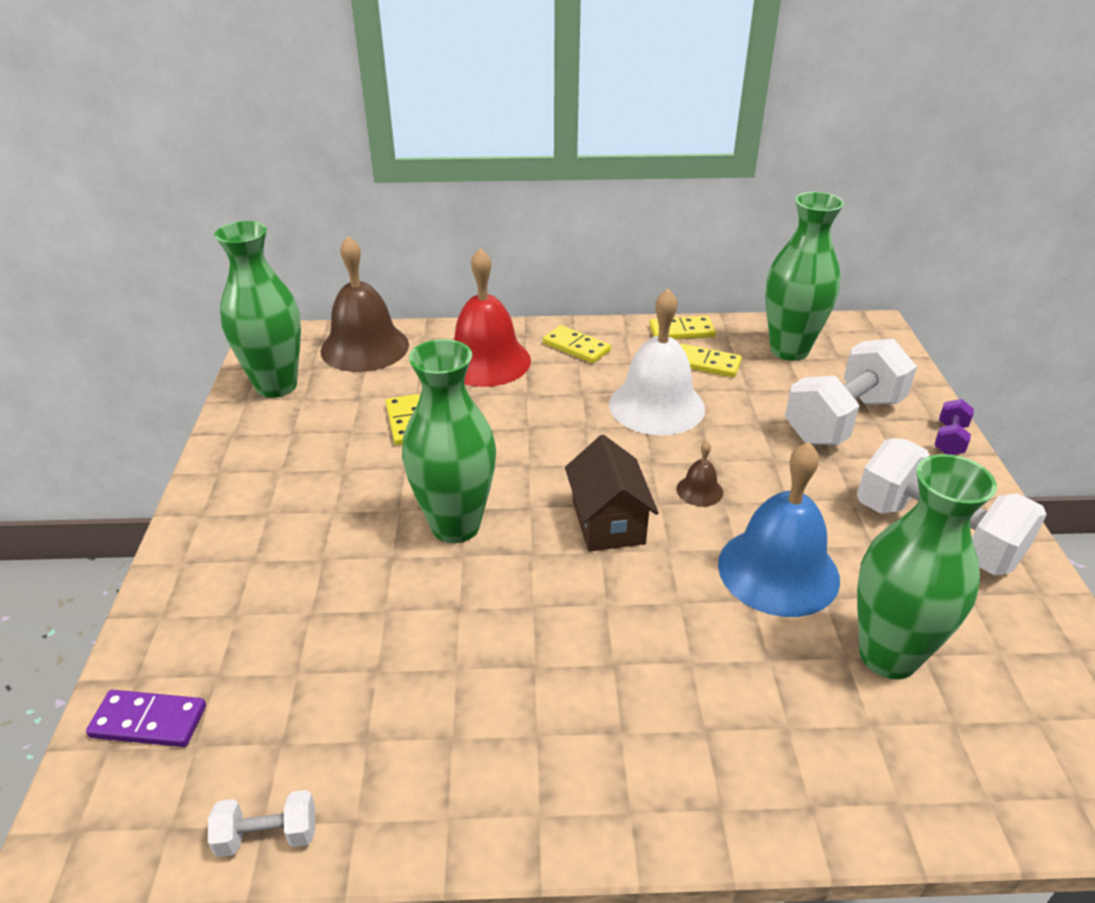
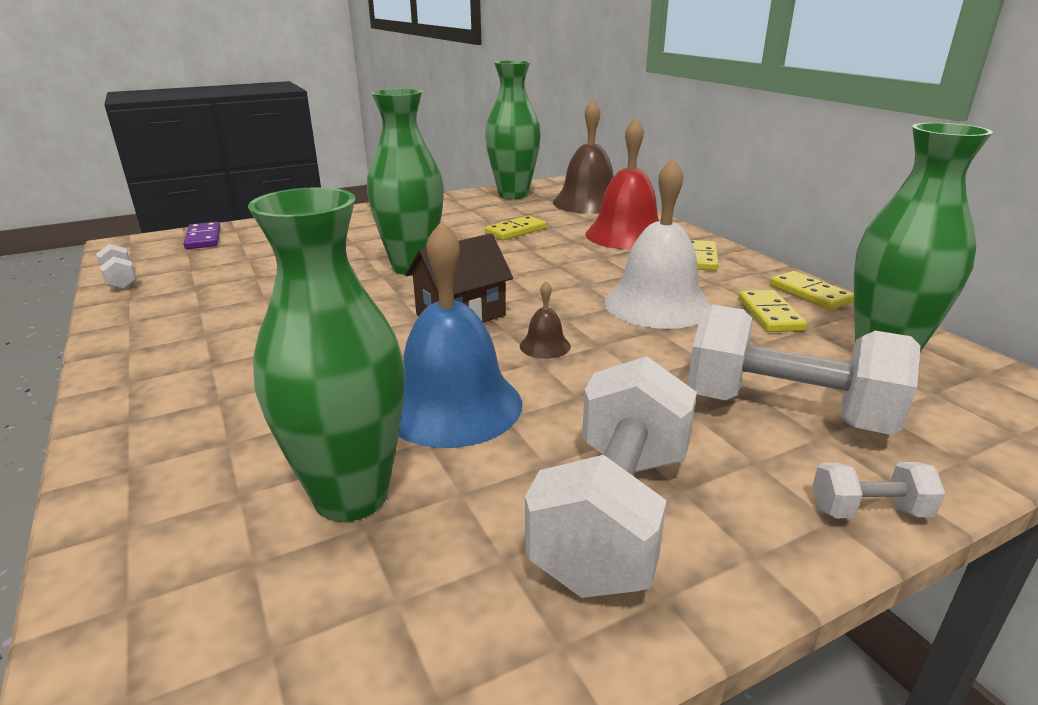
camera: 65 degrees right, 10 degrees down
(949, 439) = (869, 511): purple dumbbell -> white dumbbell

